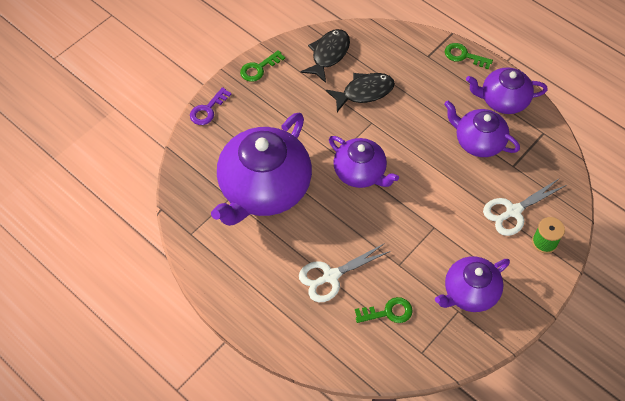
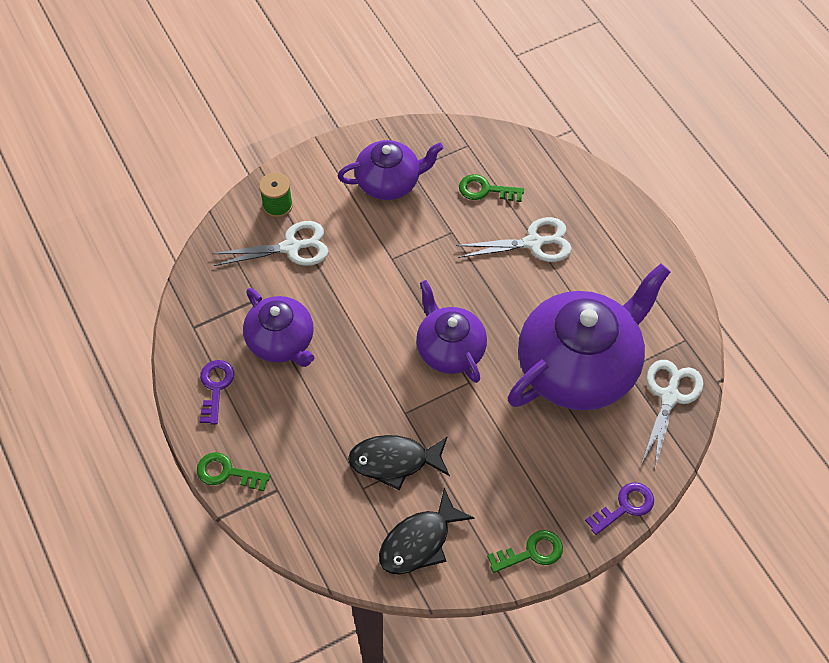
camera: 160 degrees left, 0 degrees up
(193, 188) = (670, 397): none -> white scissors
(463, 56) = (226, 472): green key -> green key turned 150 degrees clockwise
(503, 100) = (215, 387): purple teapot -> purple key

